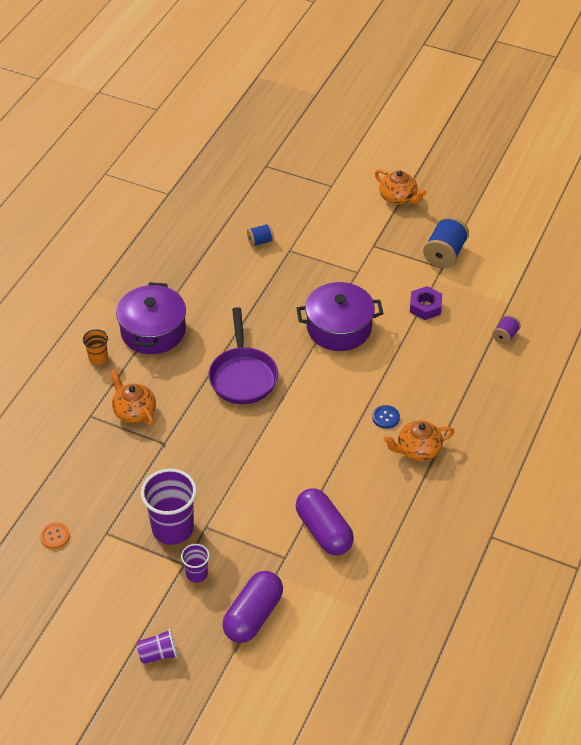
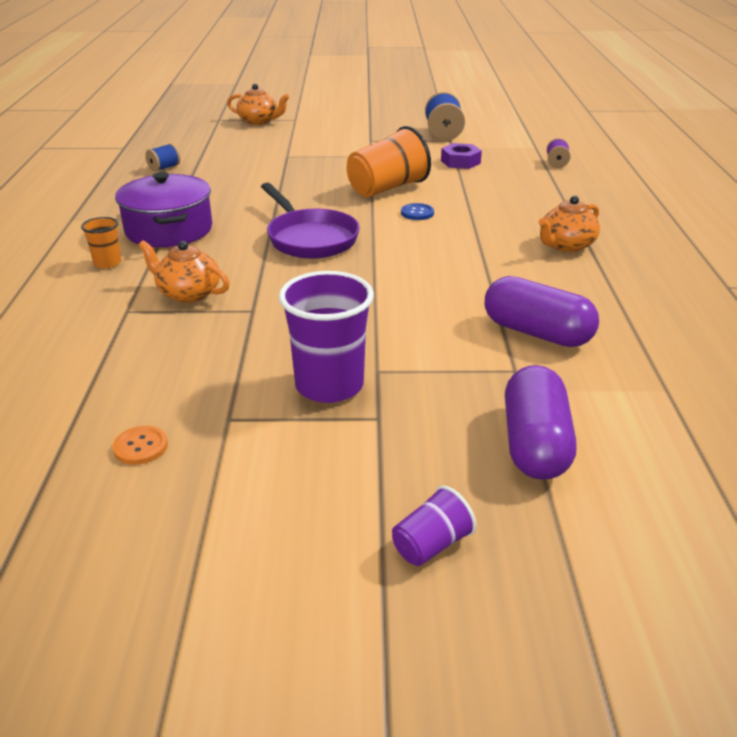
camera: 25 degrees left, 15 degrees down
(196, 573) = (407, 423): purple cup -> none
(260, 241) = (250, 156): blue spool -> blue spool (164, 168)
(339, 328) = (387, 188): purple pot -> orange cup
(386, 417) = (504, 232): blue button -> blue button (417, 213)
(398, 198) = (366, 115): orange teapot -> orange teapot (259, 121)

